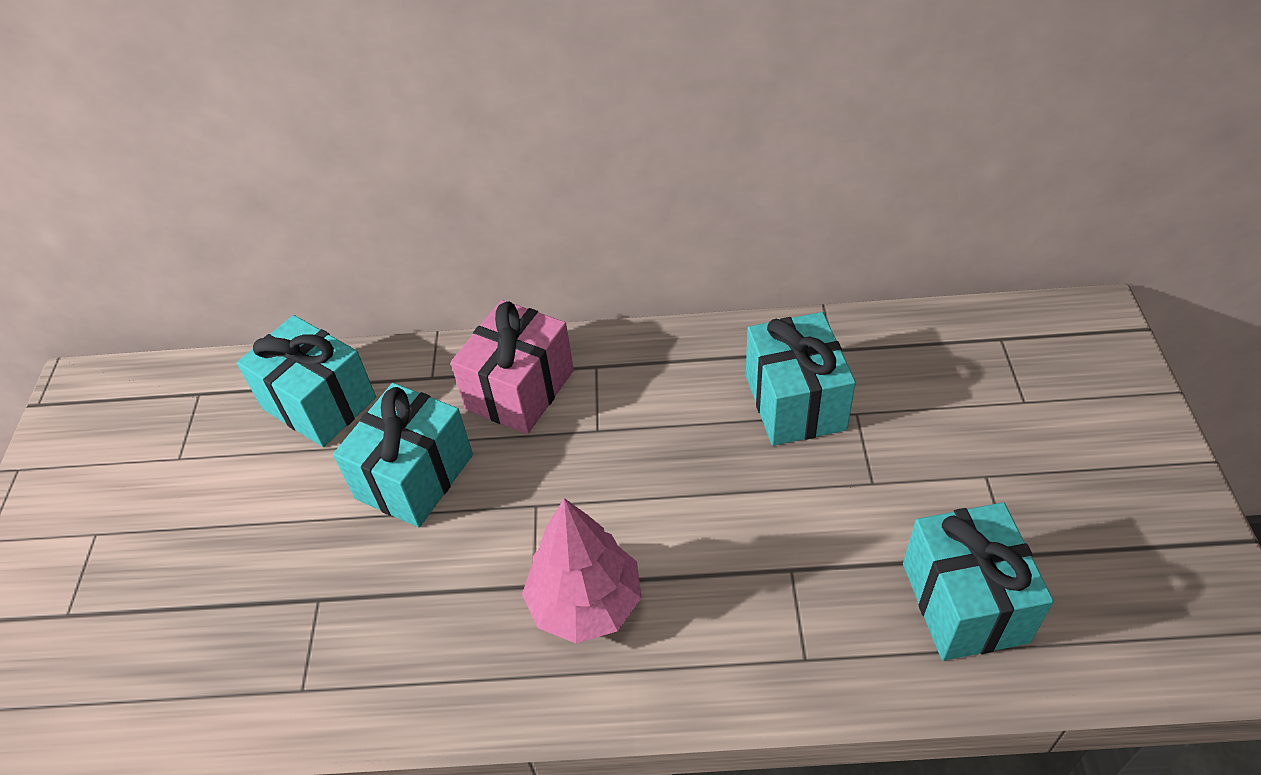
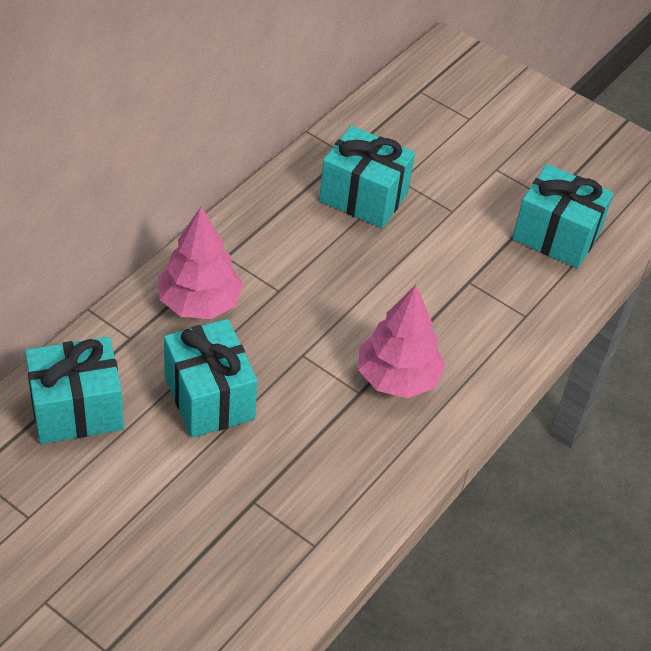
camera: 60 degrees left, 0 degrees up
(519, 389) = (199, 303): pink gift -> pink tree

